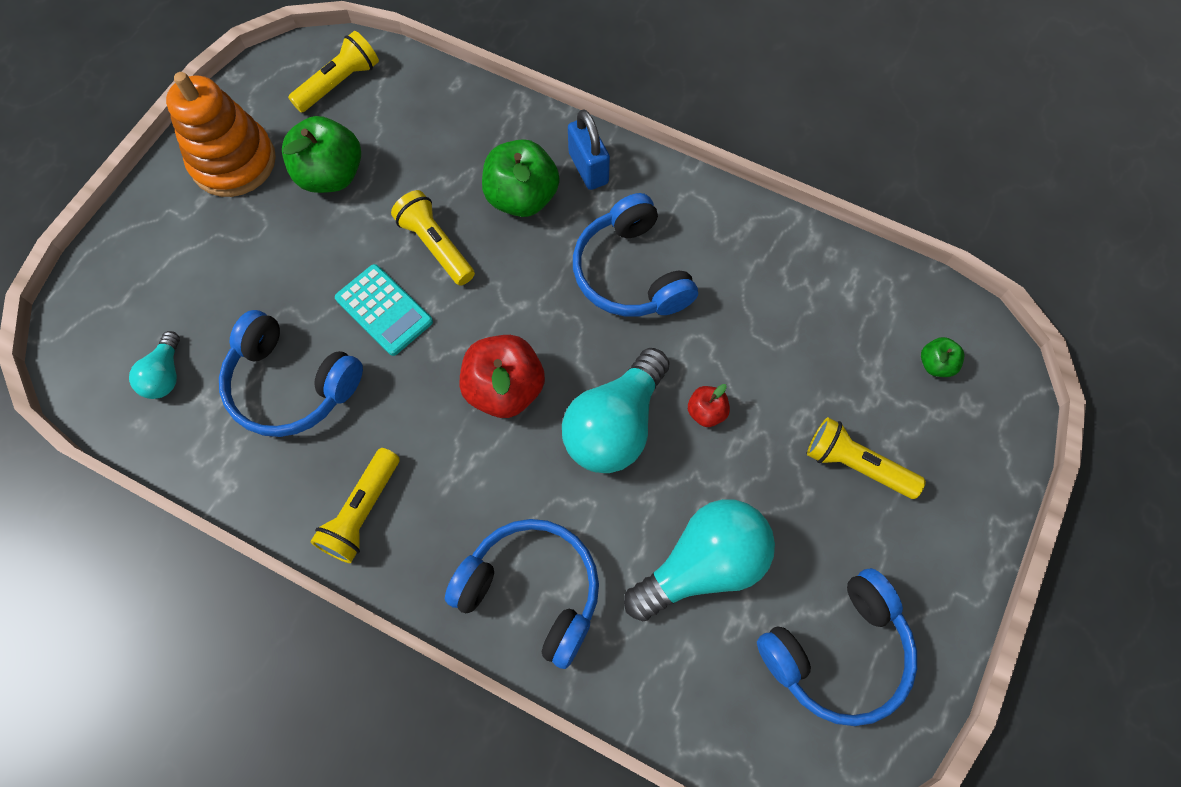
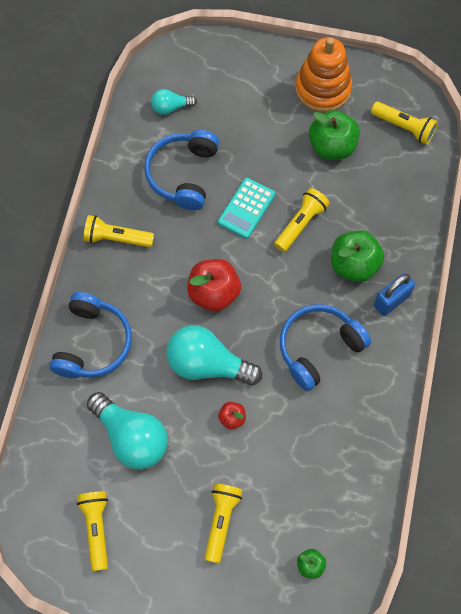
camera: 75 degrees right, 0 degrees up
(838, 653) = (96, 529): blue headphones -> yellow flashlight

